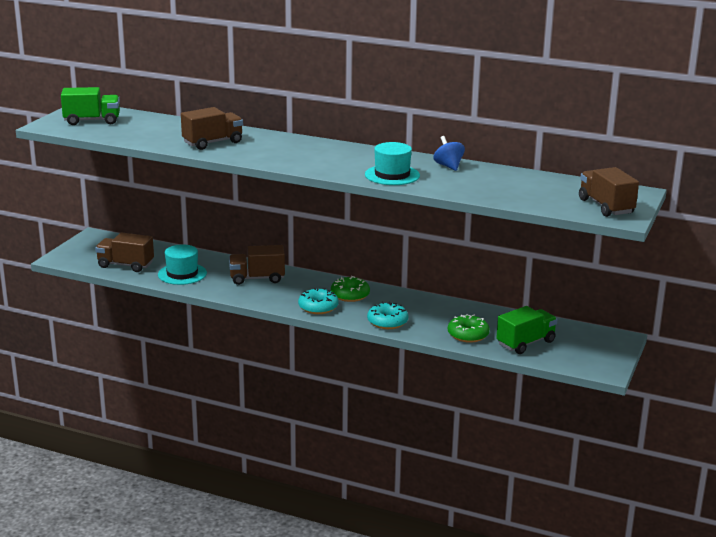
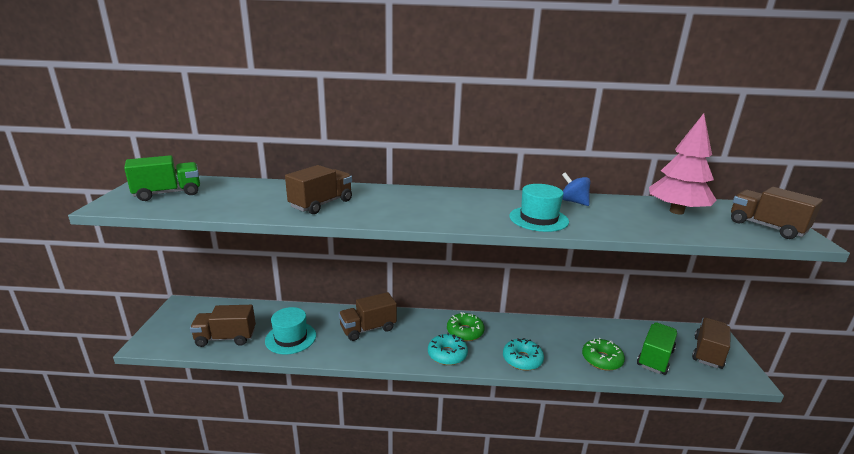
camera: 20 degrees left, 0 degrees up
(539, 185) = (676, 211): none -> pink tree
(590, 349) = (707, 352): none -> brown truck

